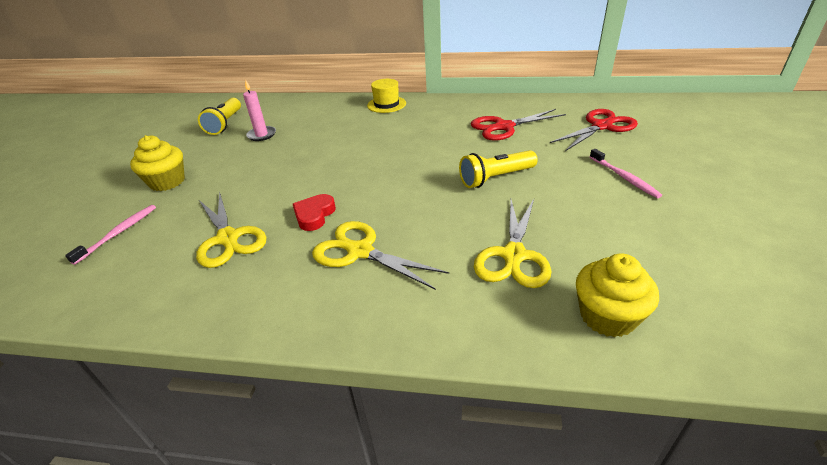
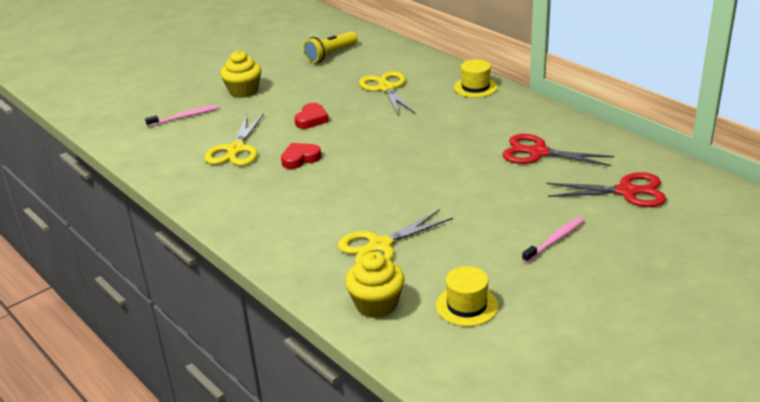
camera: 40 degrees right, 5 degrees down
(262, 135) = (343, 77): pink candle -> none
(277, 177) = (311, 119): none -> red heart
(360, 251) = (296, 195): yellow scissors -> yellow scissors (386, 88)
(495, 178) = (456, 191): yellow flashlight -> none
(624, 178) = (555, 240): pink toothbrush -> pink toothbrush turned 150 degrees counterclockwise
(671, 267) = (467, 306): none -> yellow hat

